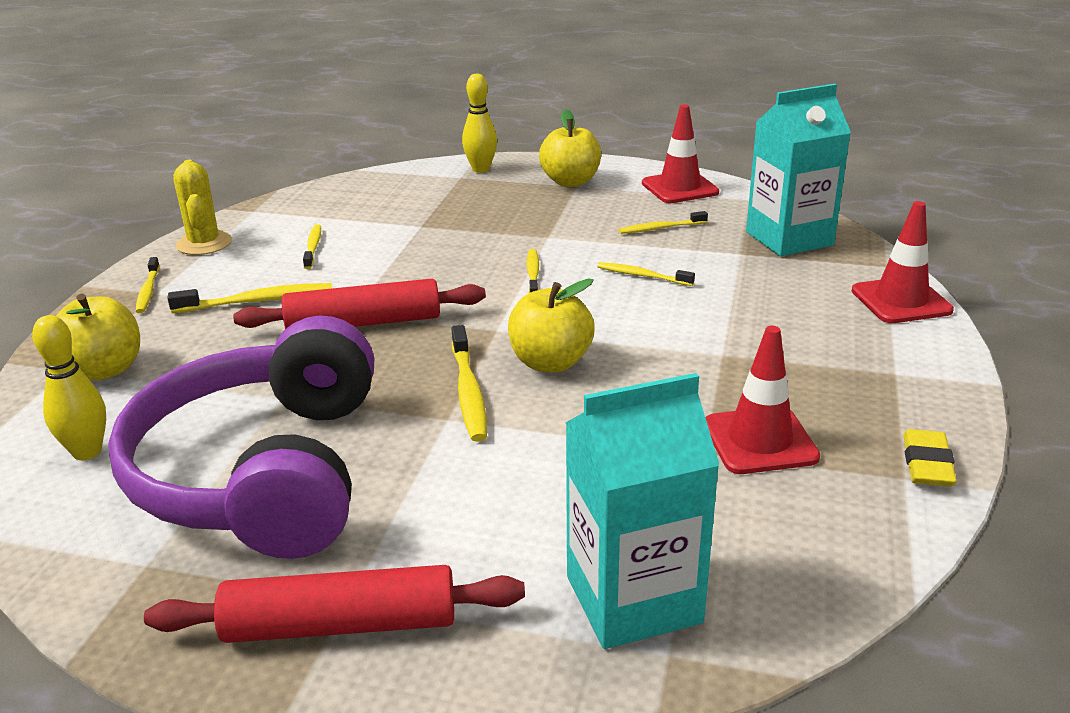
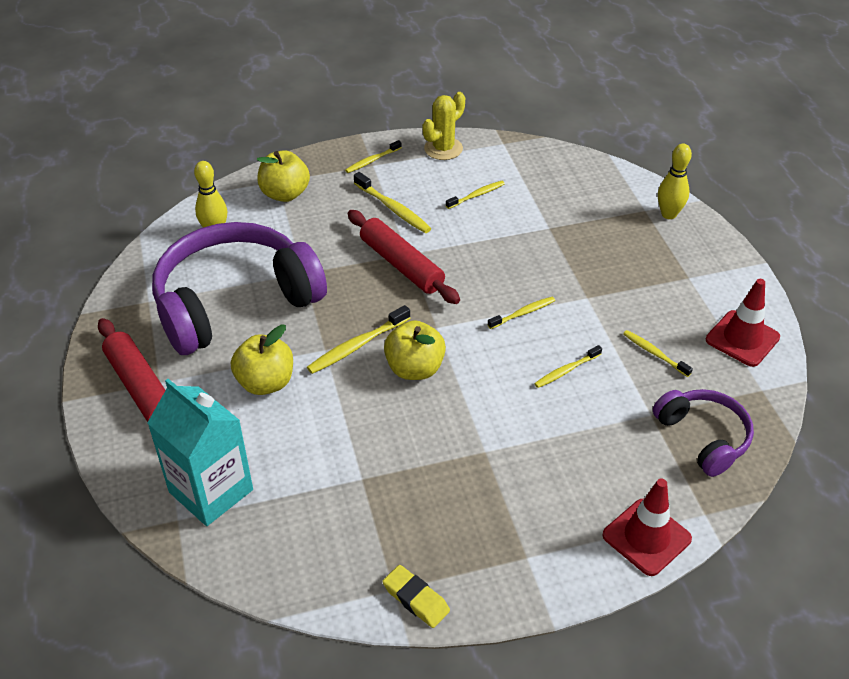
camera: 60 degrees right, 15 degrees up
(570, 182) = (693, 271): yellow apple -> yellow apple (265, 382)
(642, 276) = (566, 371): yellow toothbrush -> yellow toothbrush turned 120 degrees counterclockwise
(760, 441) = (390, 502): red traffic cone -> none
(789, 238) = (703, 437): turquoise carton -> purple headphones
(927, 464) = (416, 599): yellow eraser -> yellow eraser turned 60 degrees clockwise

